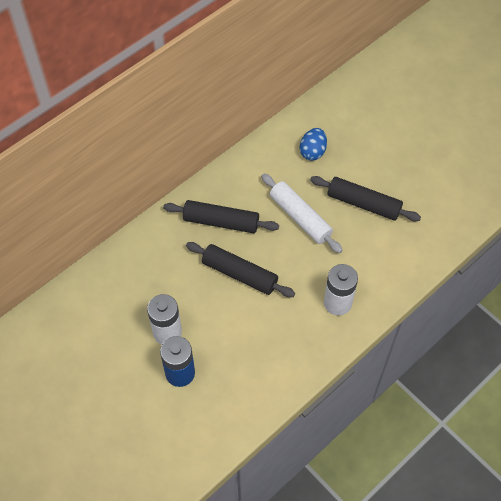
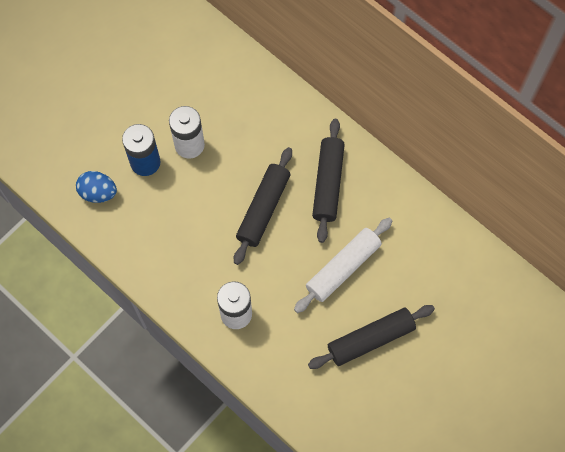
camera: 85 degrees right, 10 degrees up
(312, 152) = (438, 277): blue egg -> blue egg (98, 193)
(363, 204) = (370, 339): black rolling pin -> black rolling pin turned 45 degrees clockwise

